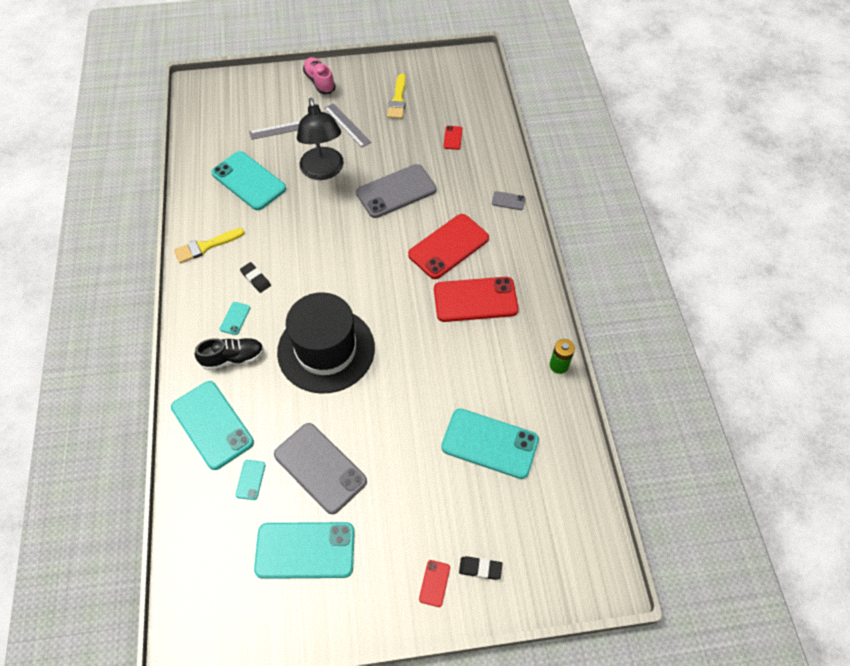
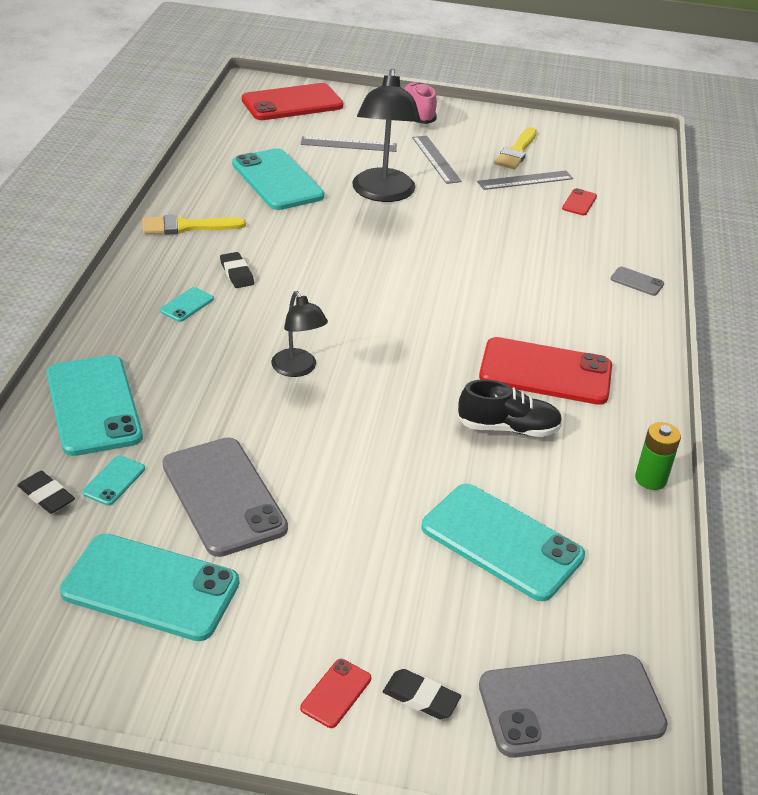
camera: 15 degrees right, 20 degrees down
(215, 506) = (46, 495): none -> black eraser
(233, 358) = (162, 344): black shoe -> black shoe (508, 428)
(326, 350) = (298, 369): black hat -> black lamp
(396, 191) = (475, 235): grey phone -> grey phone (571, 706)
(412, 127) = (525, 180): none -> grey ruler
(448, 246) = (528, 307): red phone -> red phone (292, 103)

